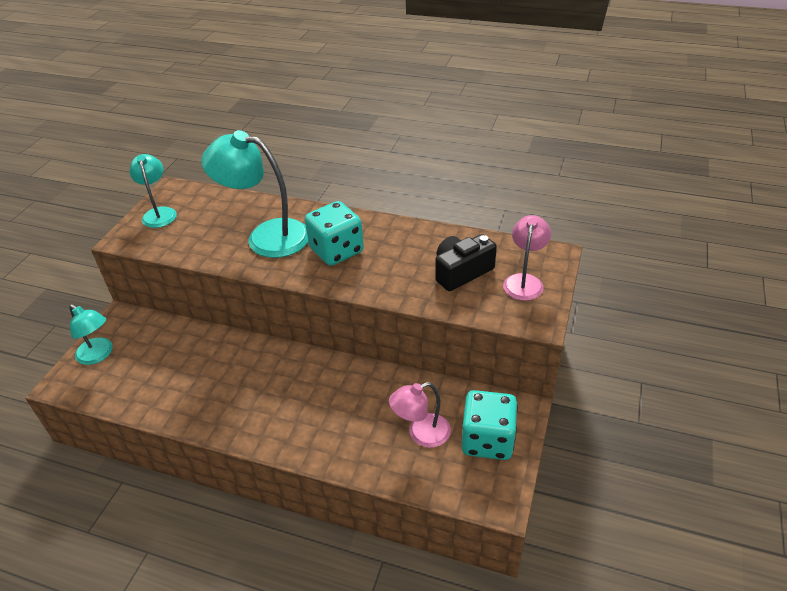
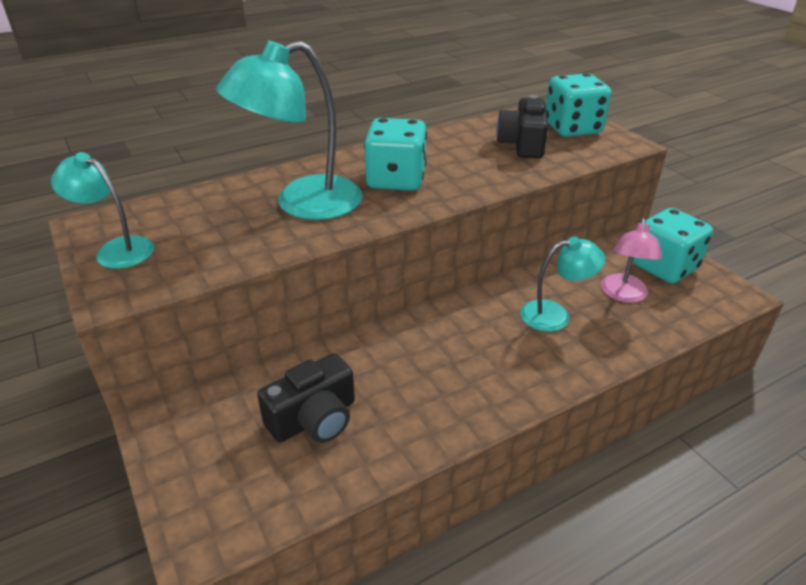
camera: 50 degrees left, 5 degrees down
(98, 355) = (199, 475): turquoise lamp -> turquoise lamp (555, 315)
(166, 366) = (314, 419): none -> black camera
(524, 281) = (572, 128): pink lamp -> turquoise dice

